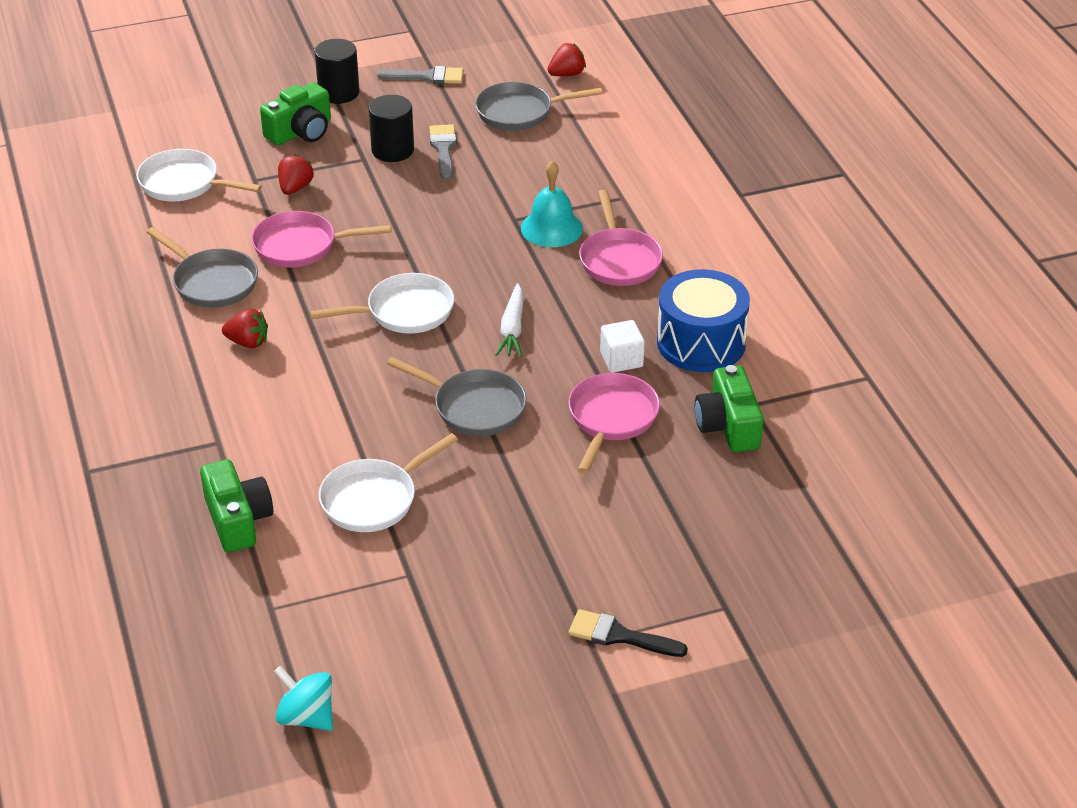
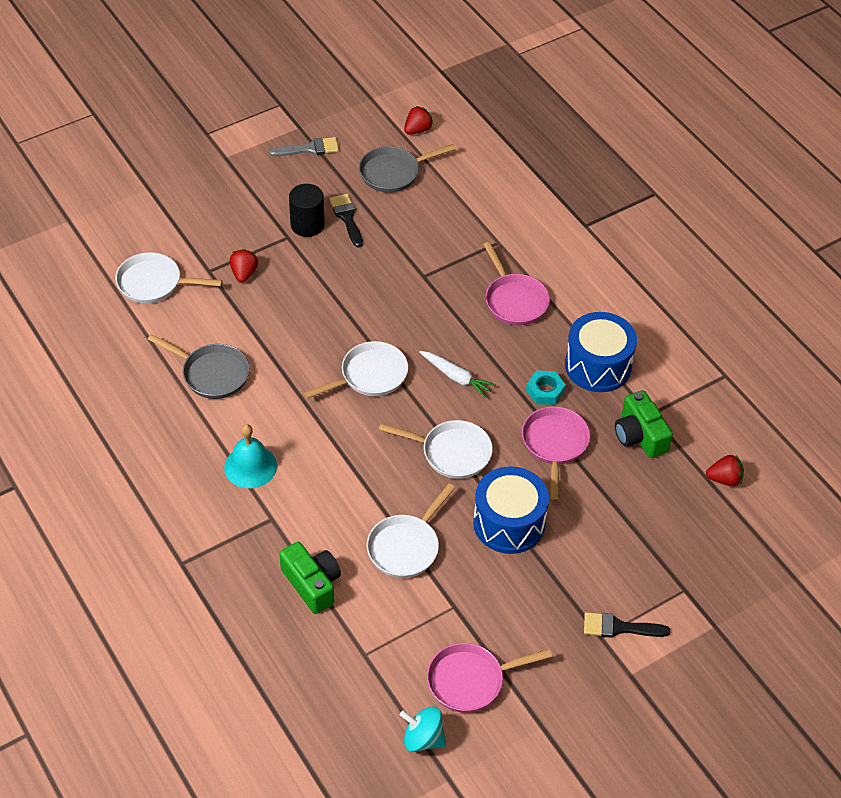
camera: 15 degrees left, 10 degrees up
(248, 342) = (261, 425): red strawberry -> red strawberry (724, 479)
(300, 132) = (228, 218): green camera -> none
(301, 246) = (268, 328): pink pan -> pink pan (470, 680)
(339, 92) = (244, 175): black cylinder -> none
(444, 149) = (347, 217): grey brush -> black brush
(474, 407) = (452, 453): grey pan -> white pan
(512, 329) = (456, 377): white carrot -> white carrot turned 45 degrees counterclockwise
(517, 494) = (509, 523): none -> blue drum
(551, 228) = (454, 279): turquoise bell -> turquoise bell (250, 466)
(621, 359) = (545, 391): white cube -> turquoise nut

